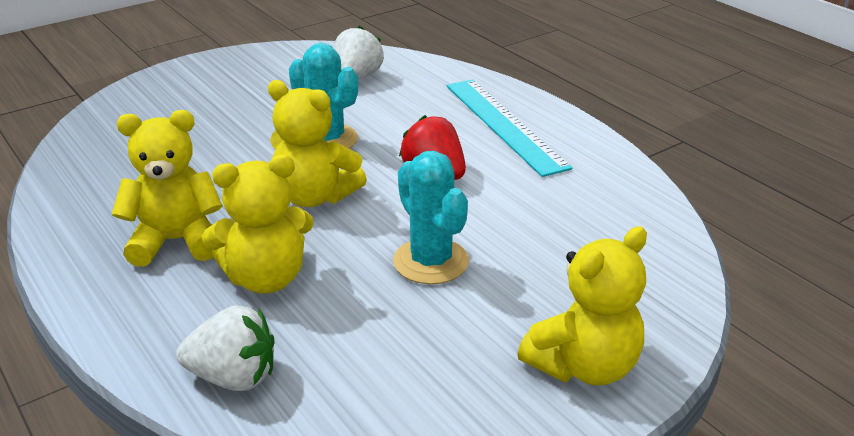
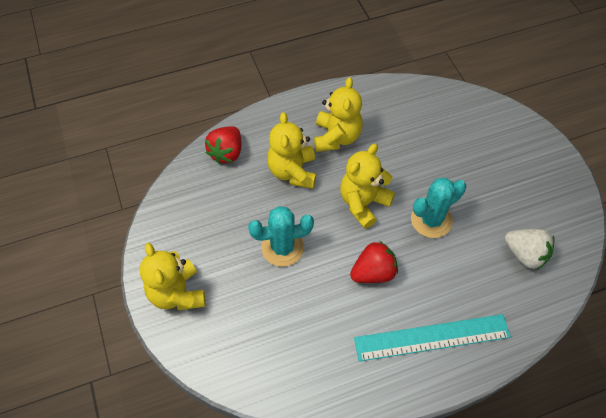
camera: 105 degrees right, 25 degrees up
(233, 377) = (226, 153): white strawberry -> red strawberry

